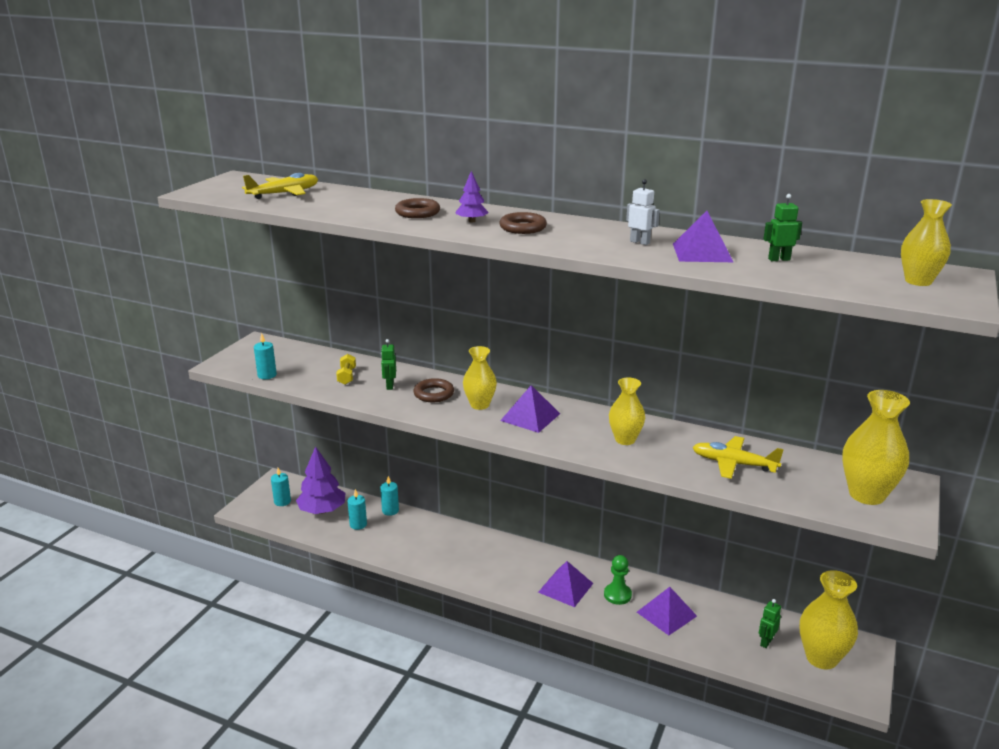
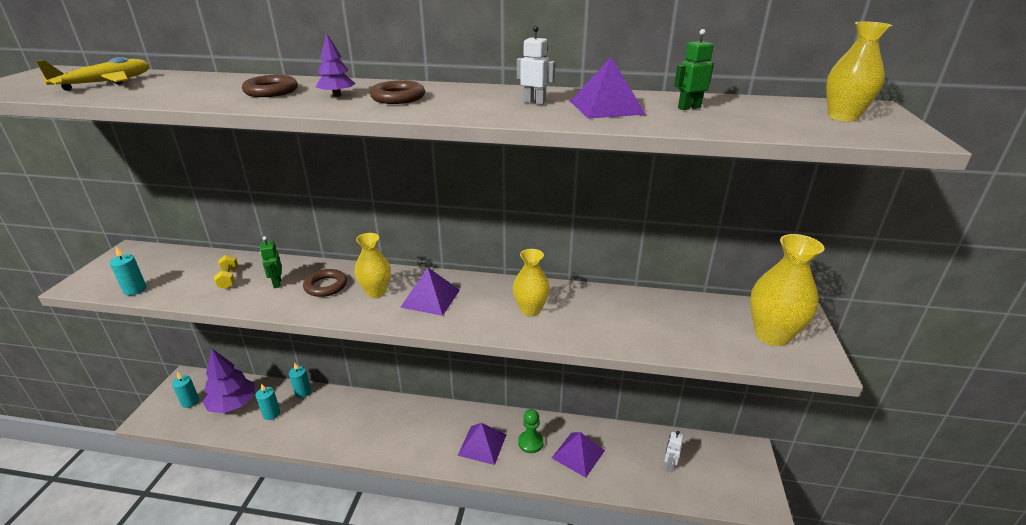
camera: 15 degrees left, 5 degrees up
(733, 464) = (641, 321): yellow plane -> none
(766, 642) = (669, 465): green robot -> white robot
(821, 658) = (719, 471): yellow vase -> none

